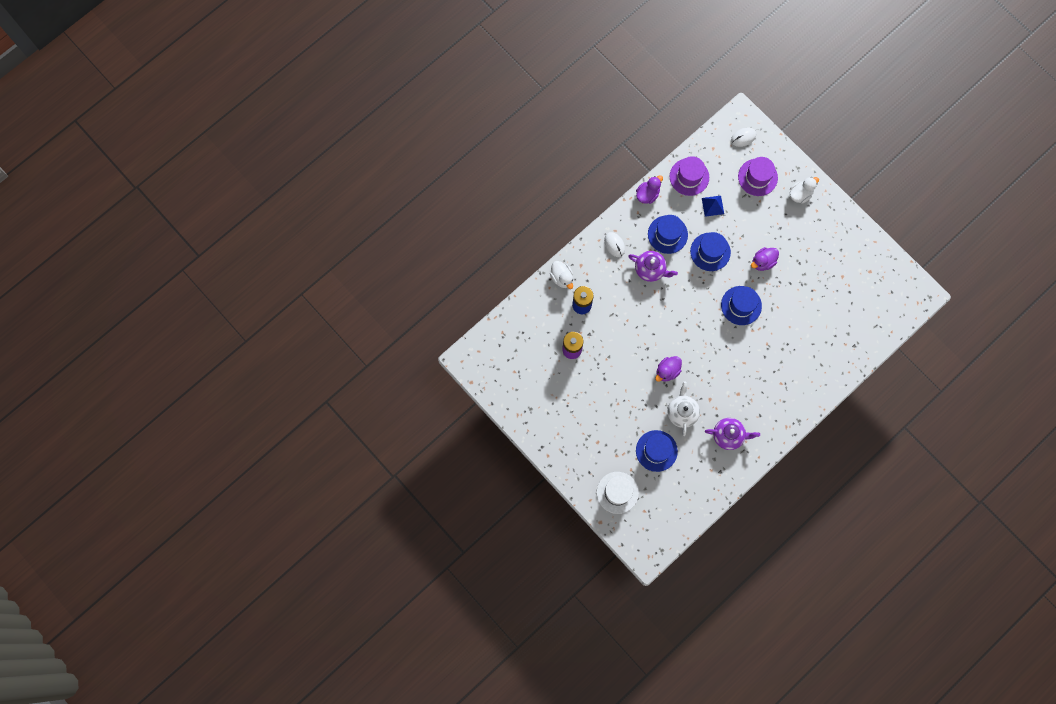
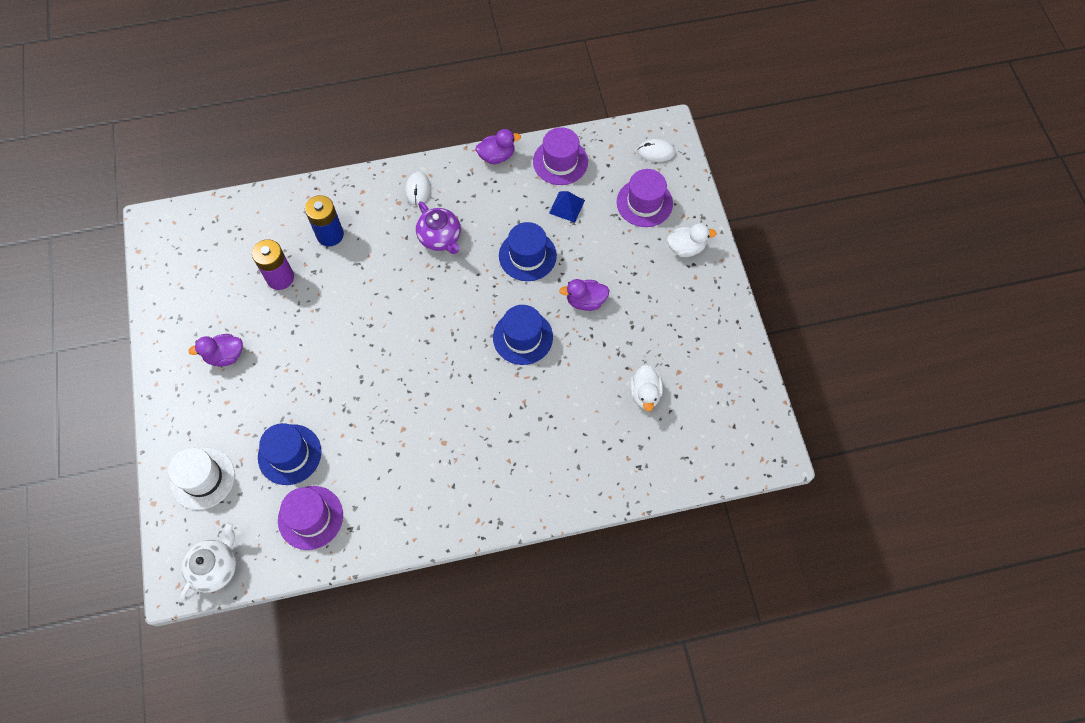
camera: 30 degrees right, 10 degrees down
(562, 278) = (330, 194): white duck -> white duck (645, 394)
(667, 234) = (489, 210): blue hat -> none
(667, 371) = (374, 365): purple duck -> purple duck (225, 356)
(682, 412) = (356, 425): white teapot -> white teapot (216, 567)
(694, 478) = (310, 517): none -> purple hat
(728, 435) = (394, 488): purple teapot -> none

